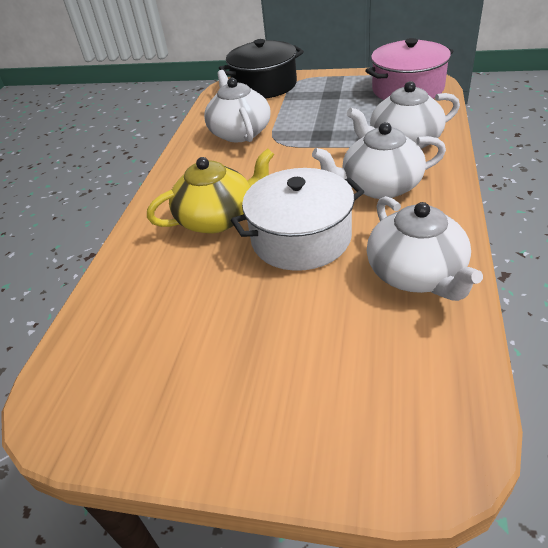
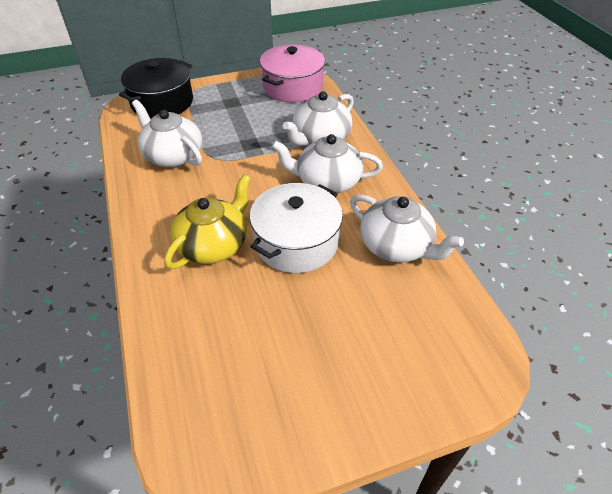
camera: 35 degrees left, 5 degrees up
(379, 186) = (327, 181): white teapot -> white teapot turned 45 degrees clockwise

